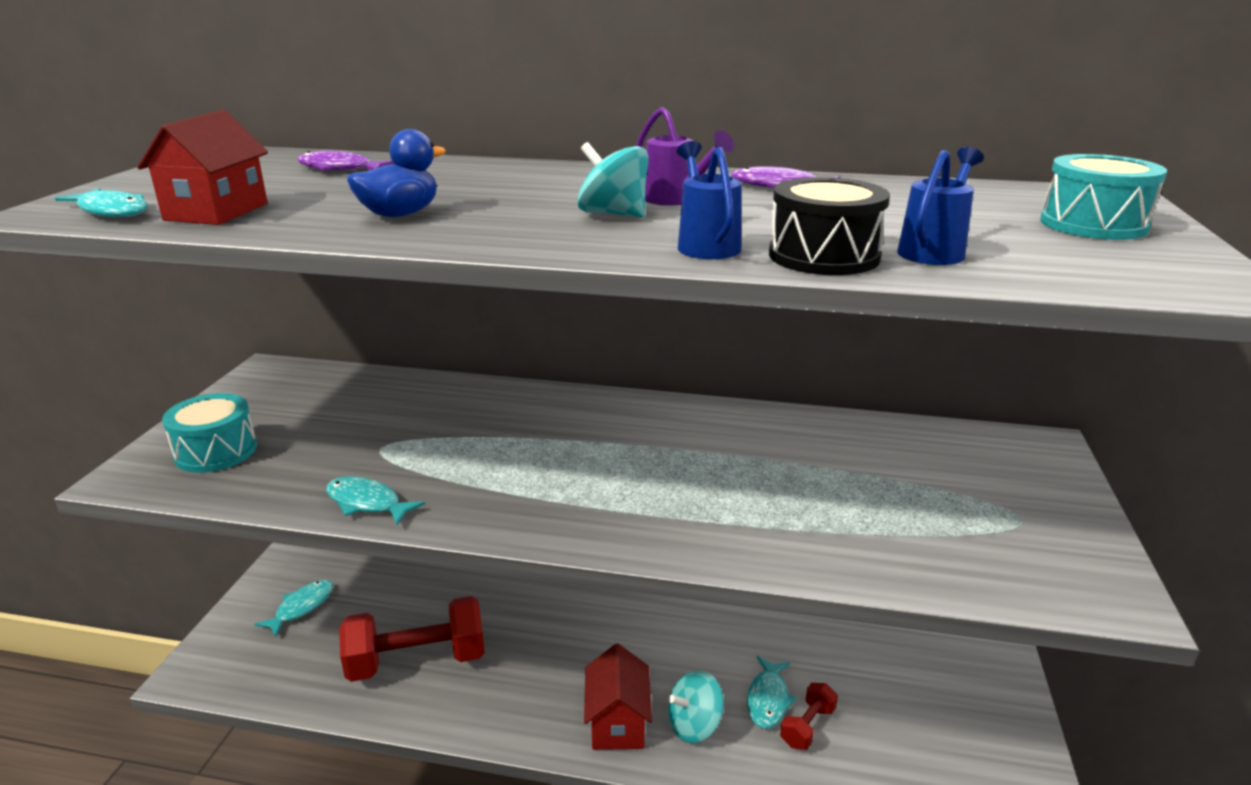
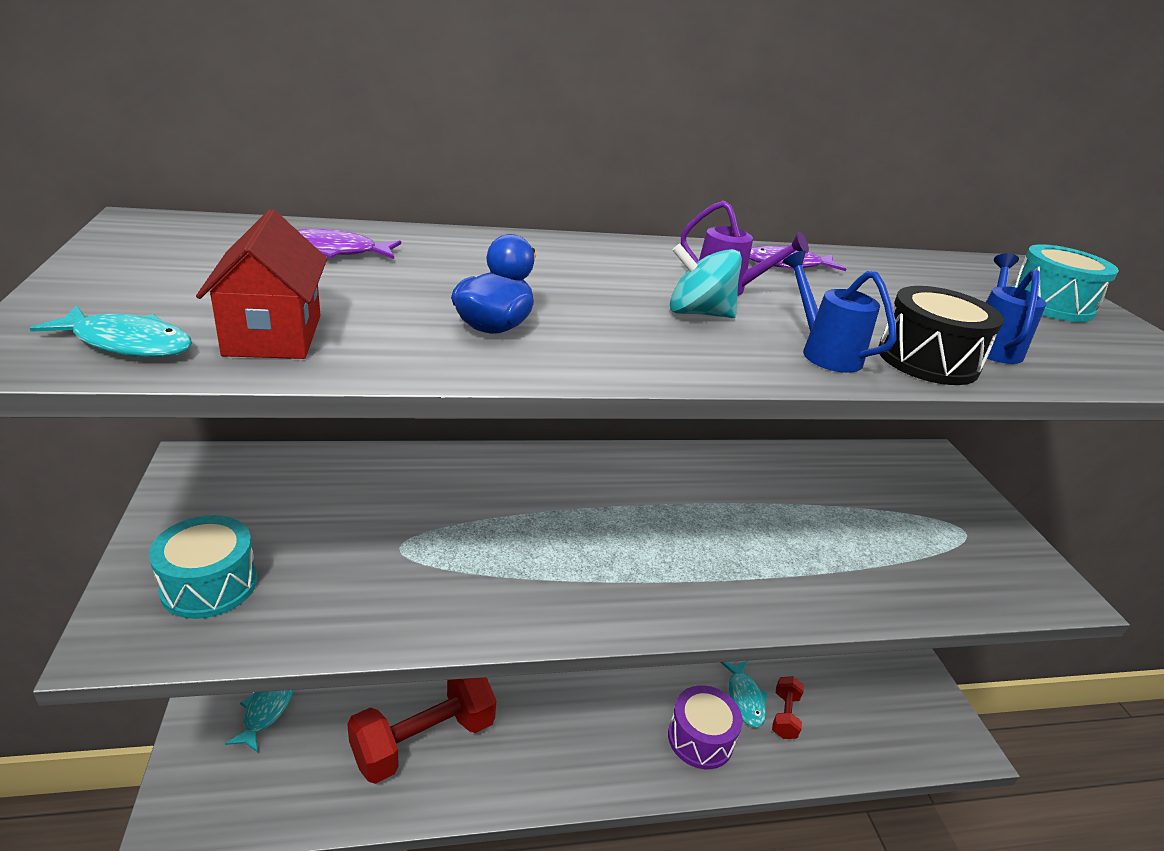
camera: 25 degrees left, 5 degrees up
(367, 503) = (433, 620): turquoise fish -> none
(617, 723) = (638, 754): red house -> none
(694, 725) = (700, 738): turquoise spinning top -> purple drum

